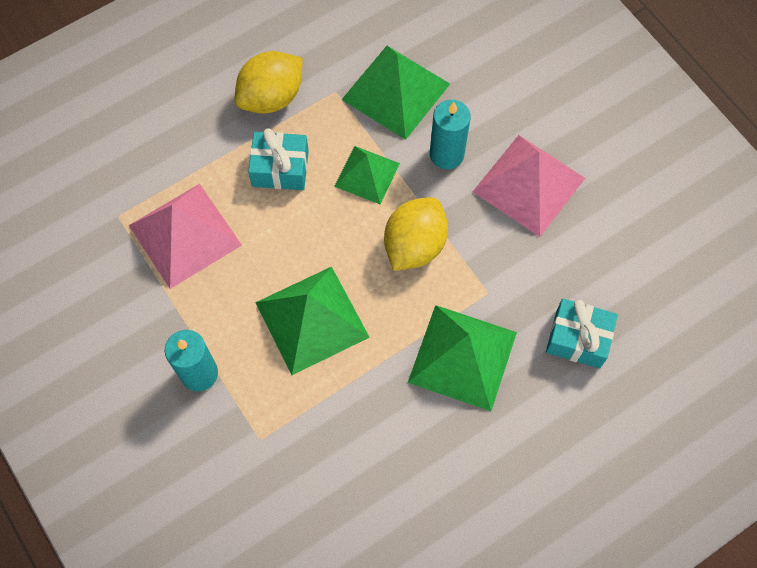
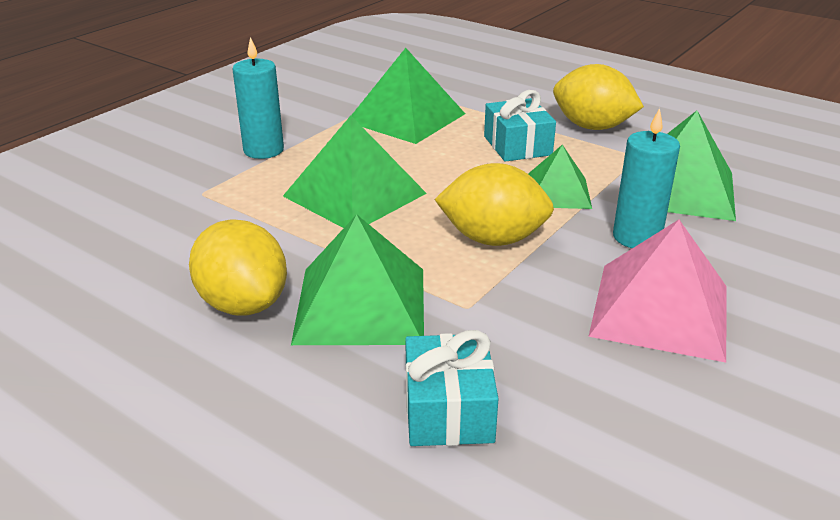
camera: 70 degrees right, 35 degrees down
(185, 235) = (406, 117): pink pyramid -> green pyramid
(435, 432) = (243, 304): none -> yellow lemon

